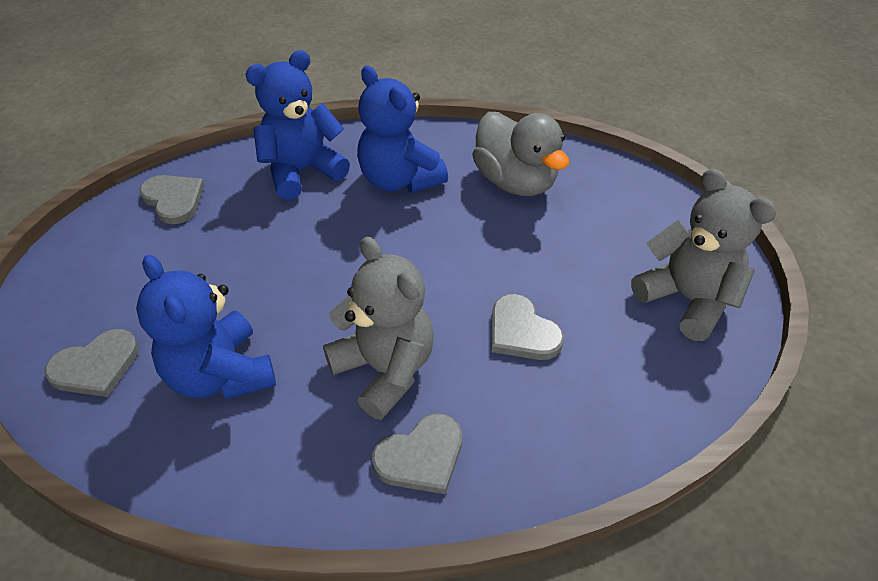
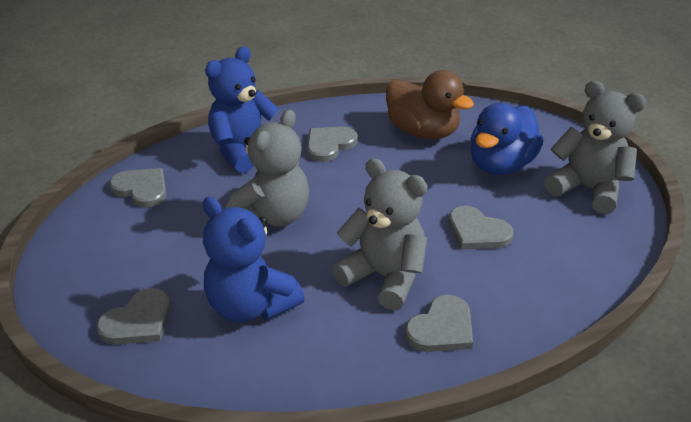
camera: 15 degrees left, 10 degrees down
(295, 262) = (272, 216): none -> grey teddy bear
(399, 180) = (329, 145): blue teddy bear -> grey heart
(515, 181) = (422, 132): grey duck -> brown duck
(590, 244) = (500, 165): none -> blue duck

